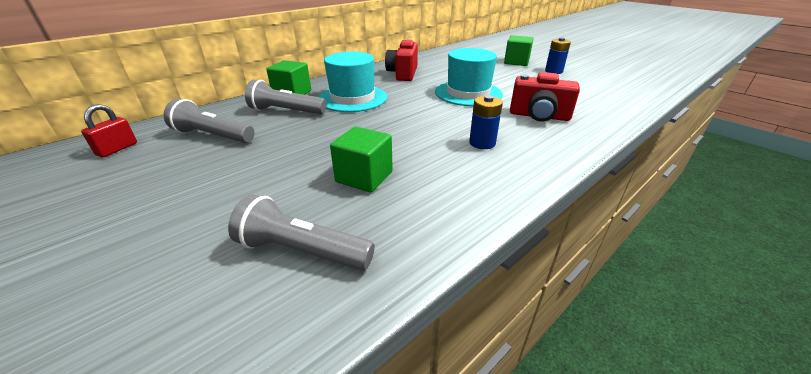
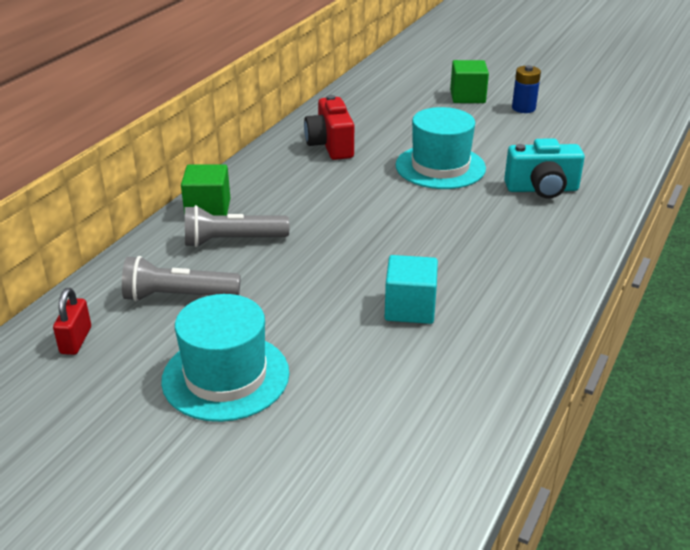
camera: 20 degrees left, 0 degrees up
(302, 251) = (417, 392): grey flashlight -> none
(352, 98) = (299, 202): turquoise hat -> turquoise hat (225, 376)
(364, 177) = (410, 308): green cube -> turquoise cube
(482, 143) = (502, 240): blue battery -> none
(539, 116) = (542, 189): red camera -> turquoise camera

